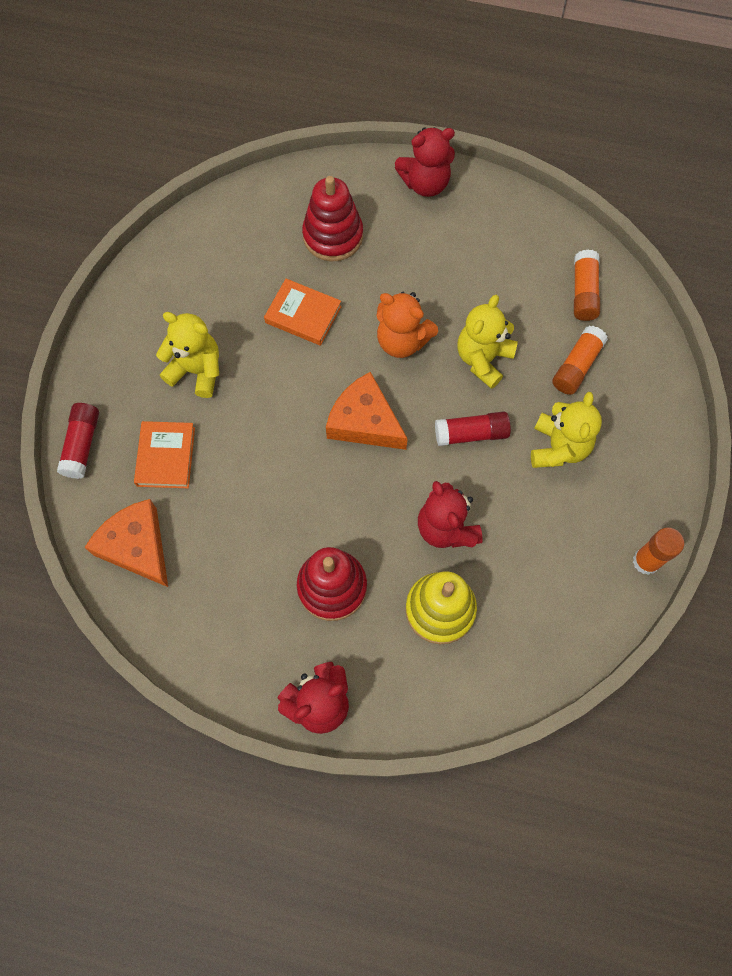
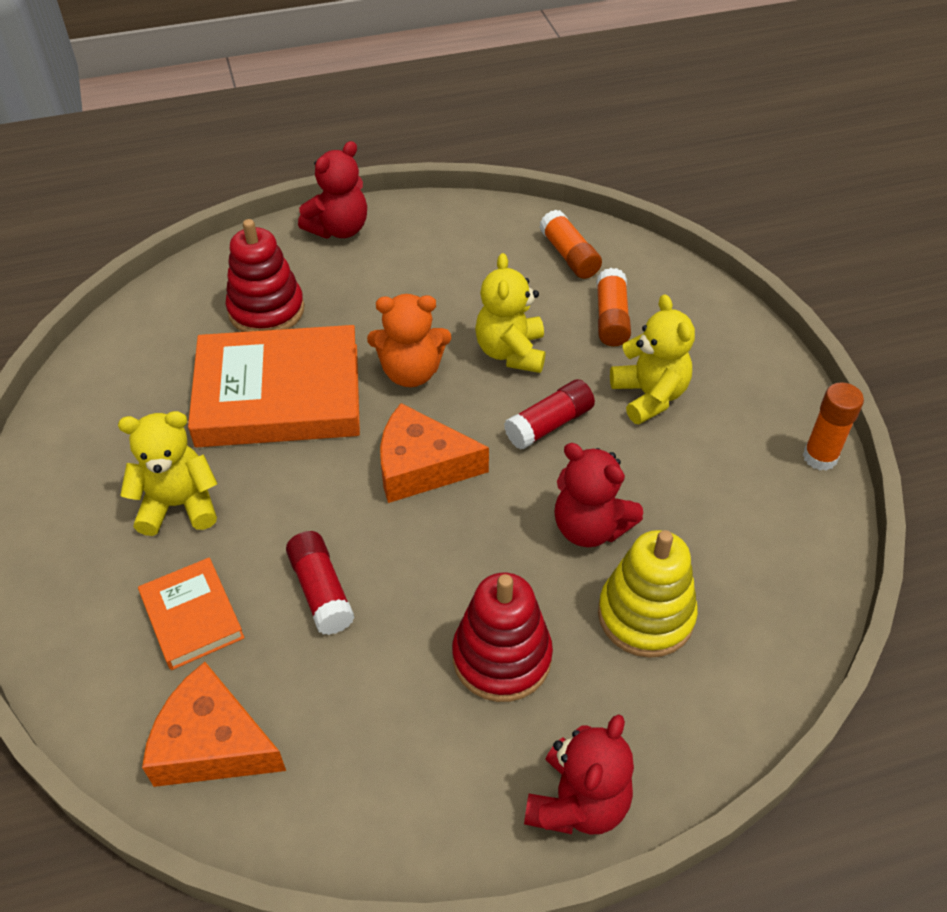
camera: 30 degrees left, 20 degrees down
(82, 445) = (64, 658): red glue stick -> red glue stick (321, 591)
(303, 315) = (279, 395): orange book -> orange book, size x1.97

